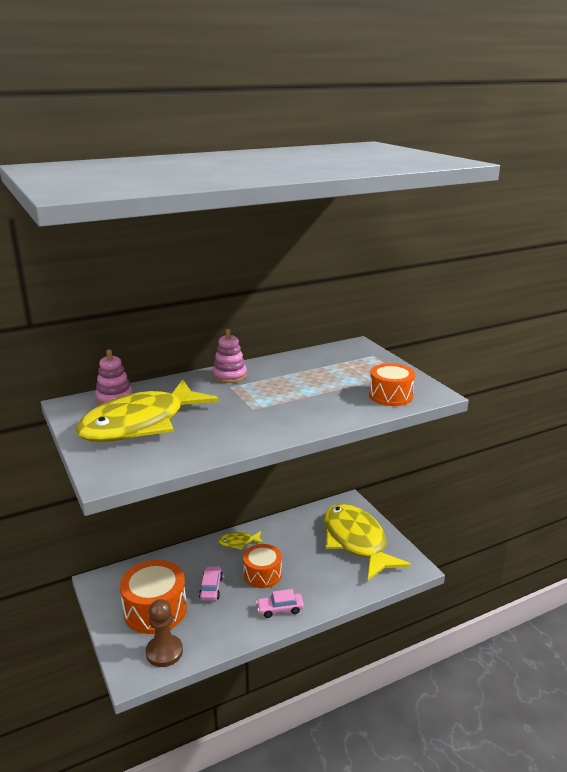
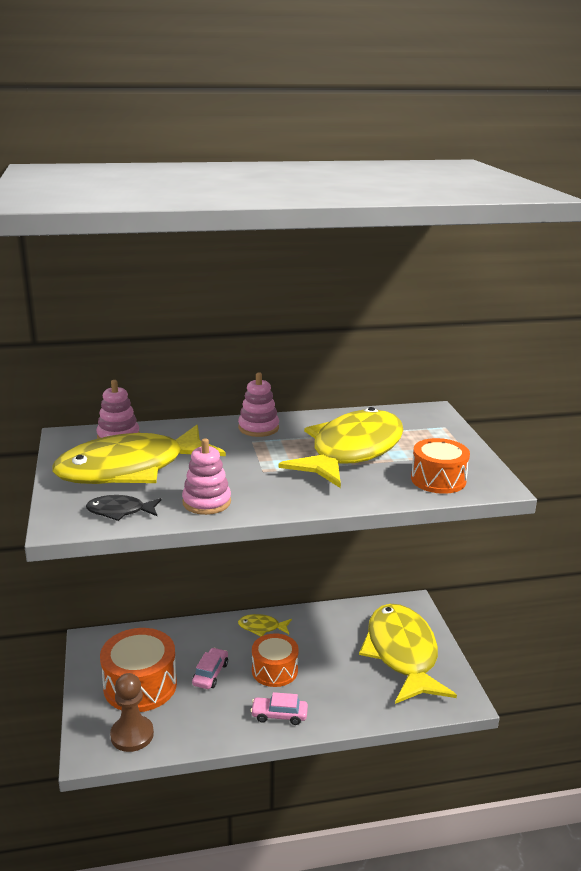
camera: 15 degrees right, 0 degrees up
(151, 460) = (120, 511): none -> black fish
(220, 441) = (206, 502): none -> pink stacking toy
(314, 384) = (352, 451): none -> yellow fish

